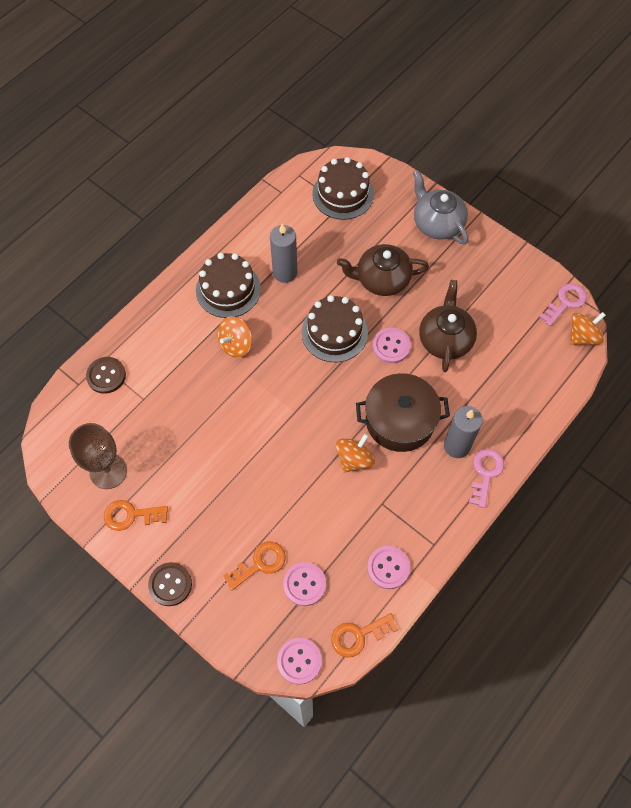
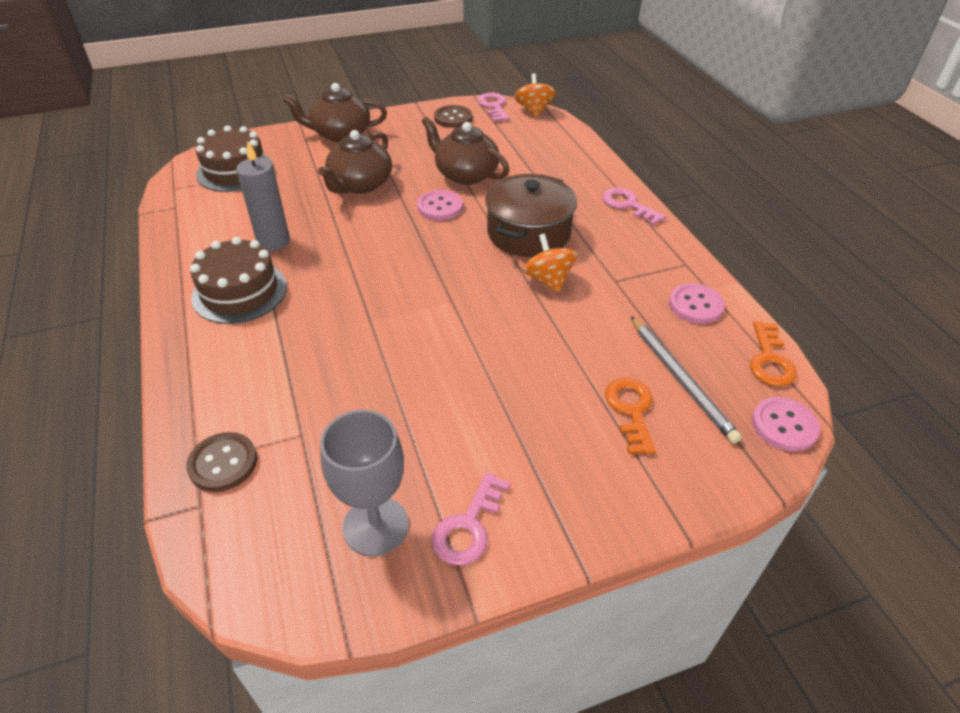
camera: 60 degrees left, 20 degrees down
(108, 471) = (376, 526): brown goblet -> grey goblet
(131, 515) = (468, 526): orange key -> pink key
(170, 584) = (609, 522): brown button -> brown button (453, 118)
(236, 344) = (318, 314): orange spinning top -> none
(304, 584) = (681, 380): pink button -> grey pencil
(334, 332) = (385, 236): brown cake -> none
(437, 223) = (340, 134): grey teapot -> brown teapot
(456, 446) = (586, 210): grey candle -> none

